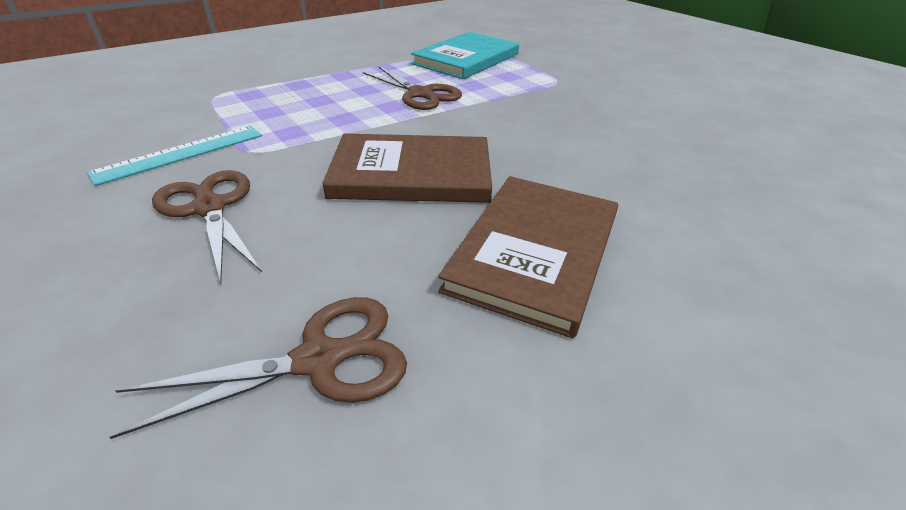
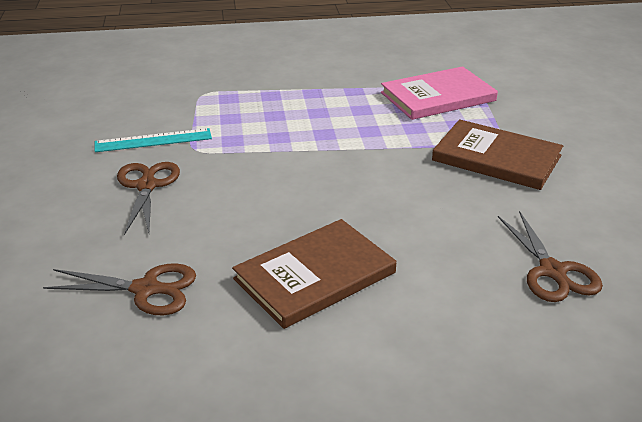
camera: 30 degrees right, 5 degrees down
(412, 173) = (287, 197): brown book -> brown book (496, 158)
(420, 94) = (358, 127): brown scissors -> brown scissors (552, 271)
(466, 59) = (438, 97): turquoise book -> pink book

